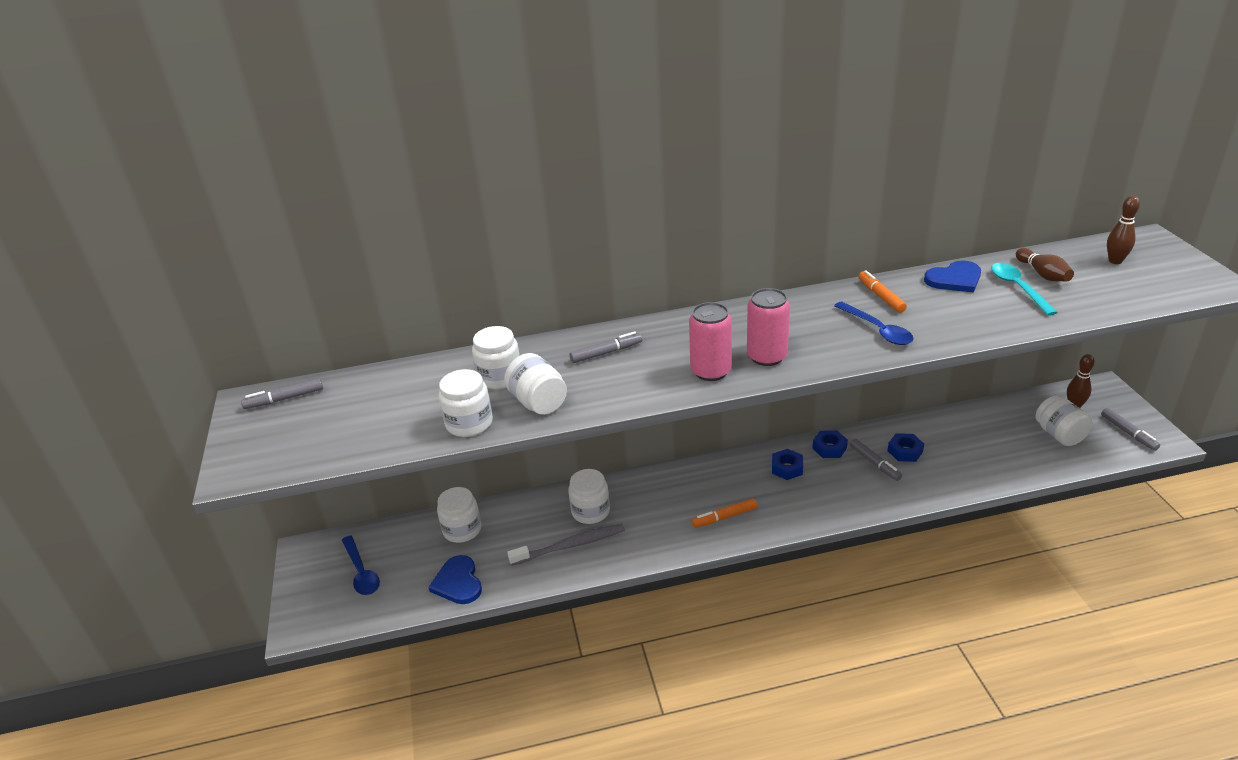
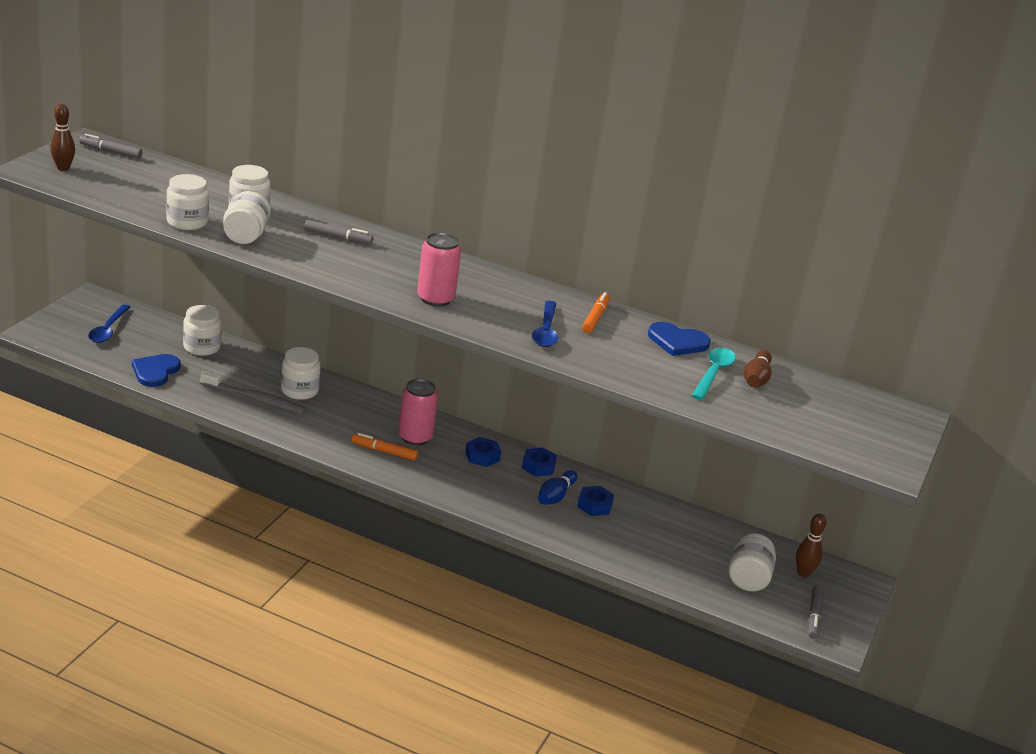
camera: 30 degrees right, 5 degrees down
(710, 371) = (382, 284): pink can -> pink can (415, 437)
(874, 463) = (555, 496): grey marker -> blue bowling pin
(1115, 261) = (840, 407): brown bowling pin -> brown bowling pin (63, 168)

